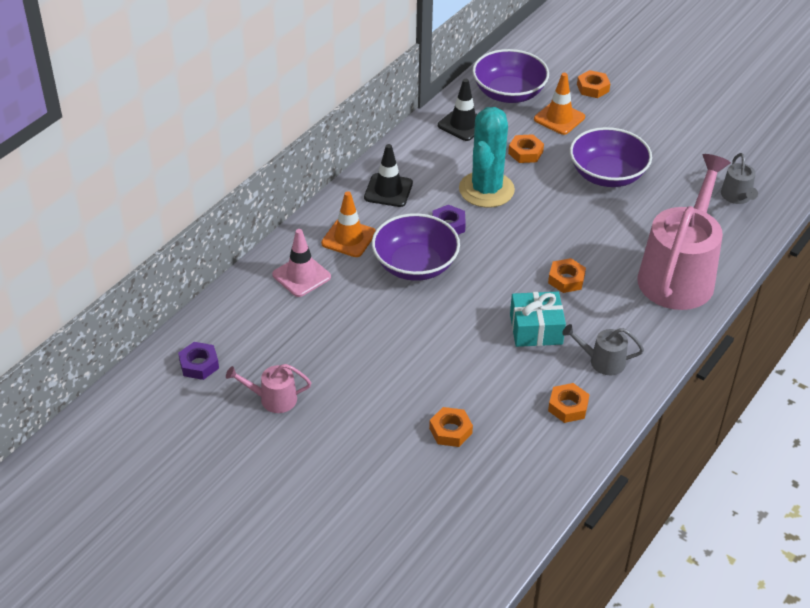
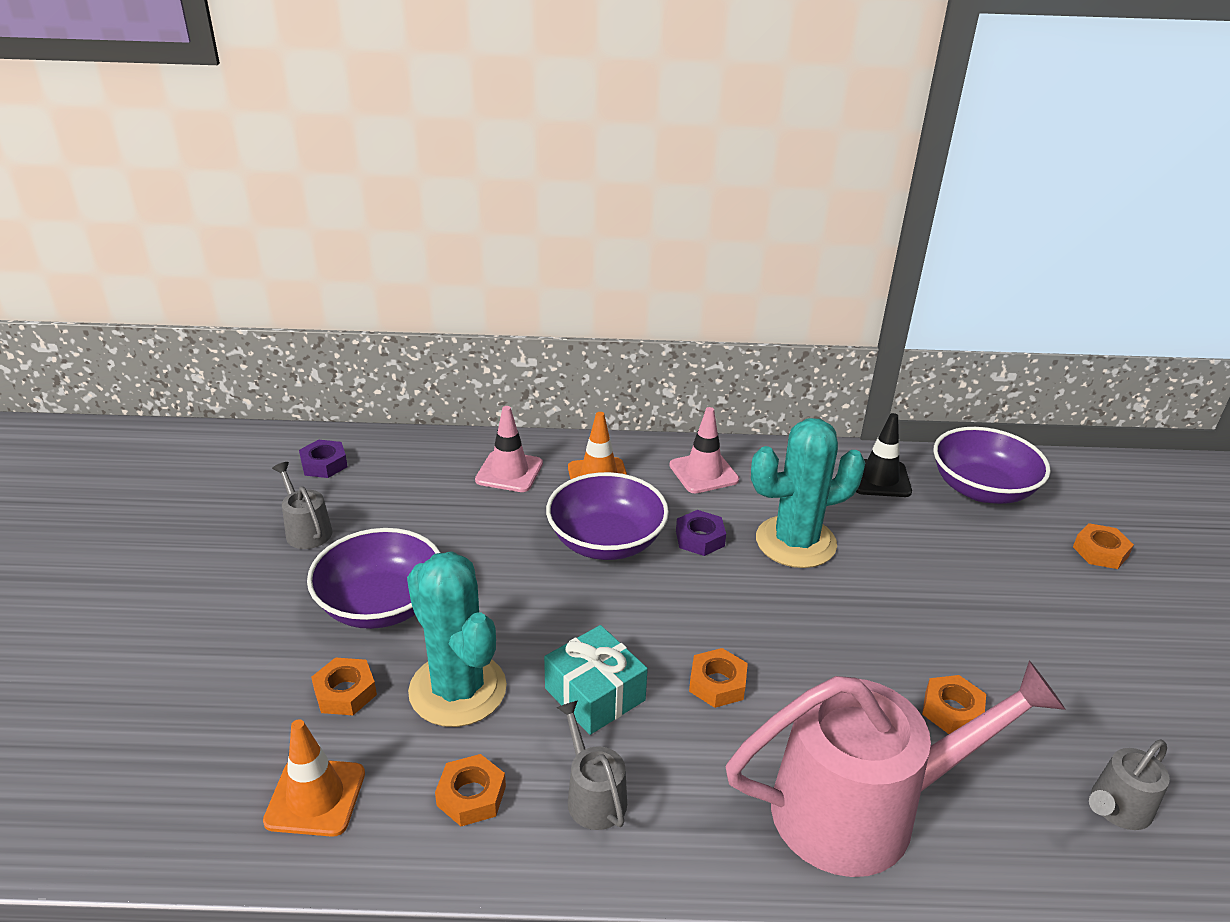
camera: 55 degrees right, 10 degrees down
(273, 399) = (306, 530): pink watering can -> grey watering can
(388, 190) = (703, 473): black traffic cone -> pink traffic cone
(487, 382) = (458, 689): none -> turquoise cactus
(525, 152) = (901, 545): orange nut -> orange nut (951, 710)
(559, 118) = (1001, 547): orange traffic cone -> orange traffic cone (315, 797)
(607, 175) = (962, 636): purple bowl -> purple bowl (381, 604)

